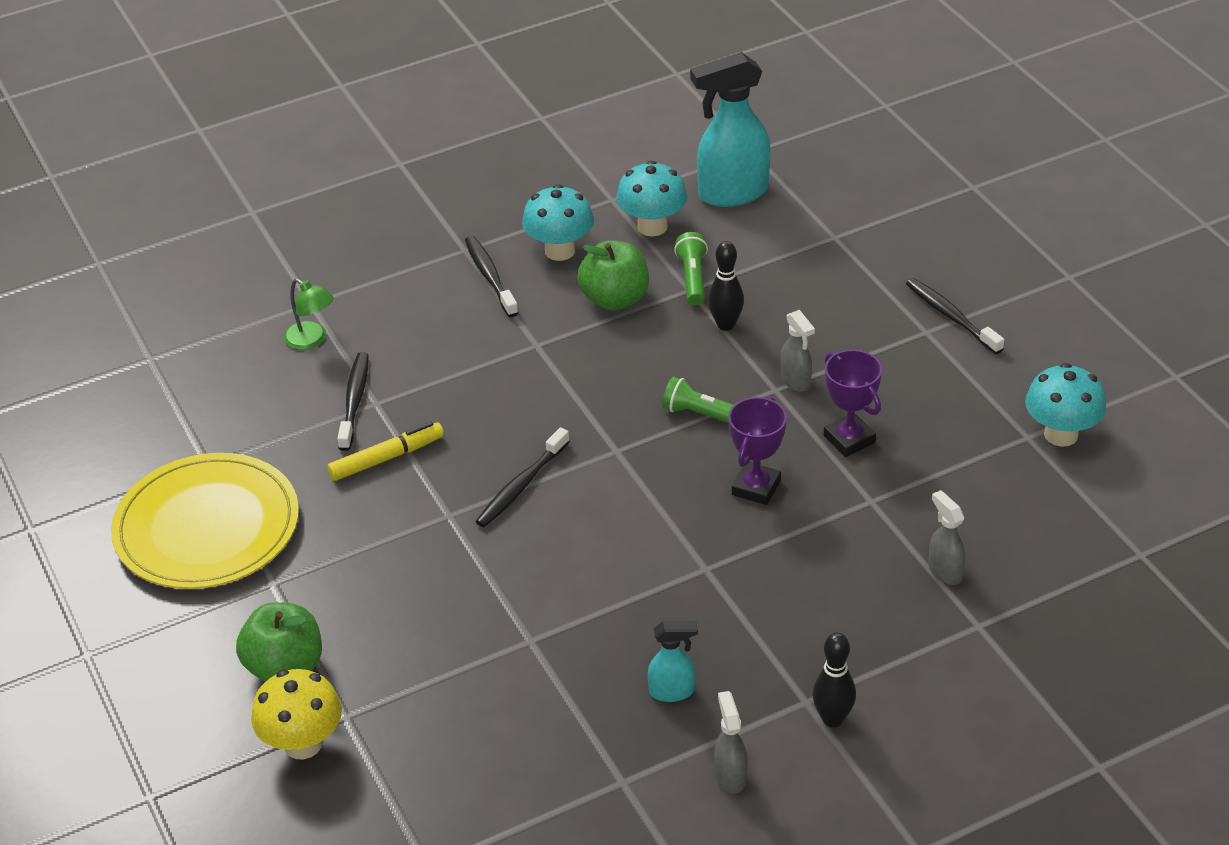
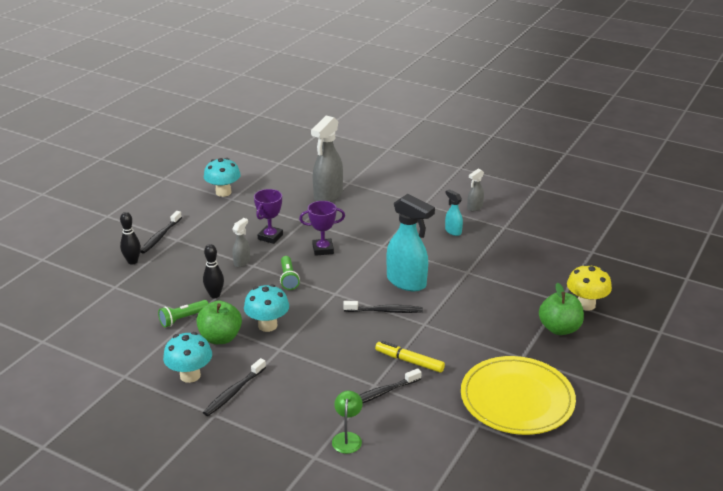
camera: 125 degrees left, 10 degrees down
(652, 226) = (143, 350): turquoise mushroom -> turquoise mushroom (267, 325)
(732, 193) = (92, 333): turquoise spray bottle -> turquoise spray bottle (407, 282)
(832, 719) = (425, 197): black bowling pin -> black bowling pin (132, 261)
(944, 571) = (328, 196): grey spray bottle -> grey spray bottle, size x2.03

